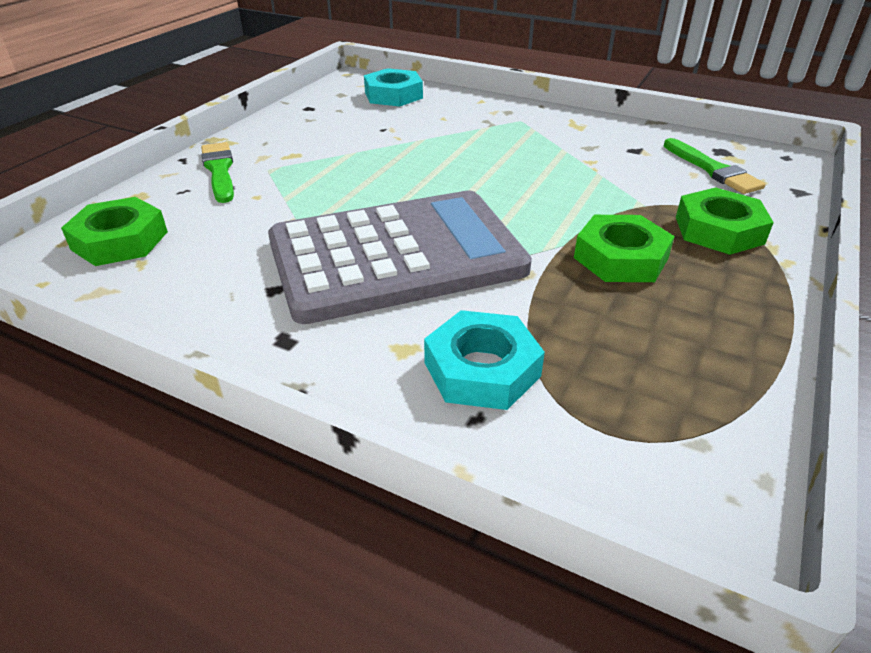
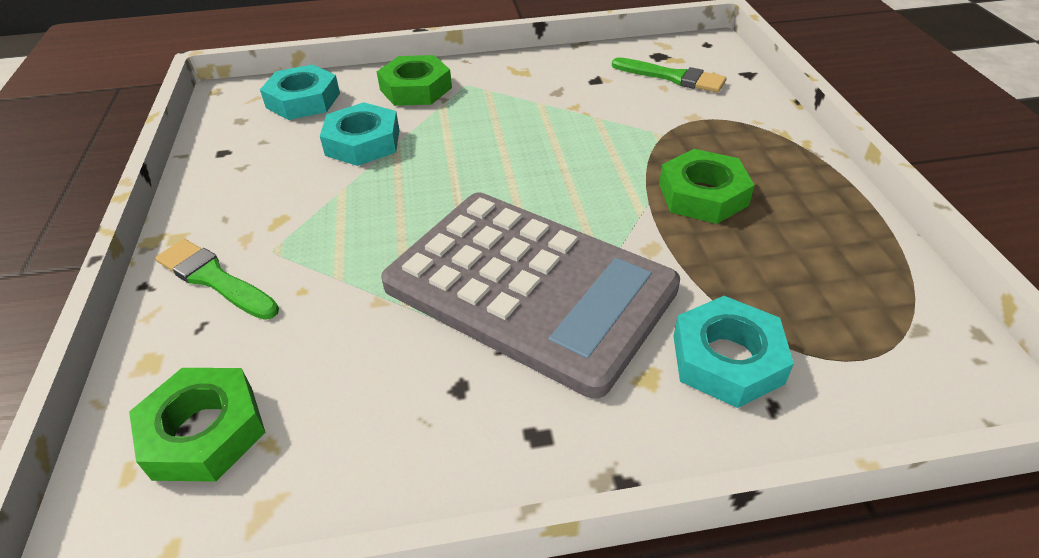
camera: 35 degrees left, 5 degrees up
(396, 256) = (529, 287): grey calculator -> grey calculator turned 90 degrees clockwise
(399, 131) = (363, 142): none -> turquoise nut
(719, 230) = (737, 134): green nut -> green nut (416, 89)

